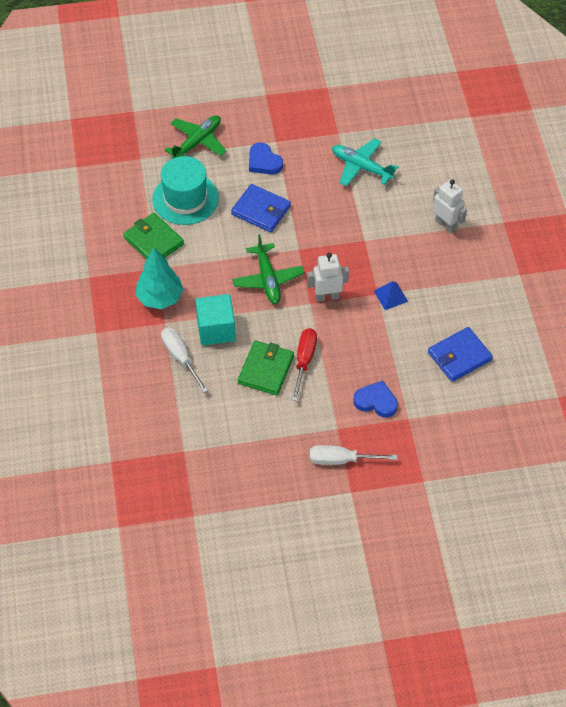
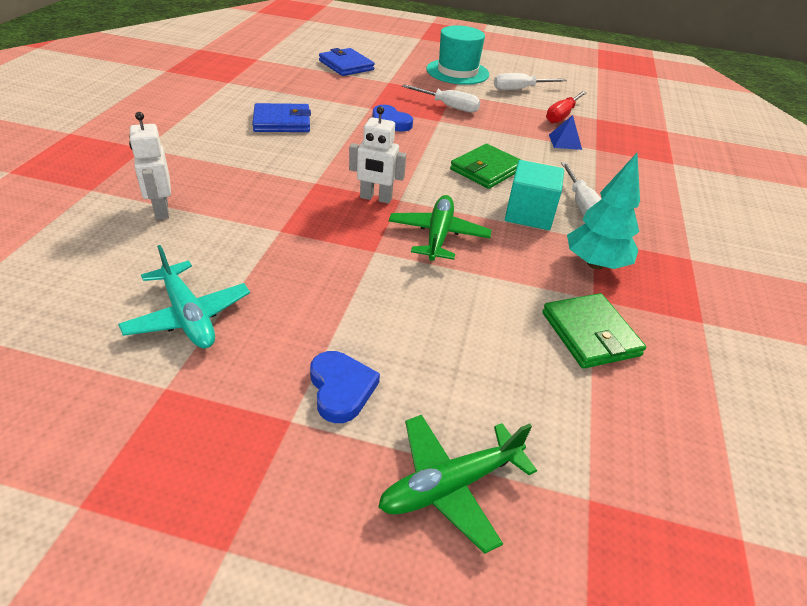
camera: 160 degrees left, 15 degrees down
(185, 199) = (516, 379): turquoise hat -> turquoise hat (457, 72)
(261, 210) = (397, 314): blue wallet -> blue wallet (346, 65)
(288, 541) = (519, 89): none -> white screwdriver
(304, 360) = (440, 163): red screwdriver -> red screwdriver (561, 116)
(390, 296) = (302, 176): blue pyramid -> blue pyramid (565, 142)

